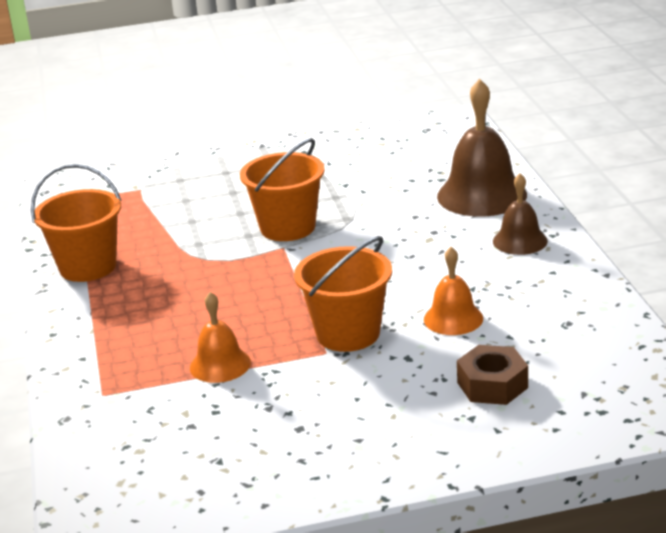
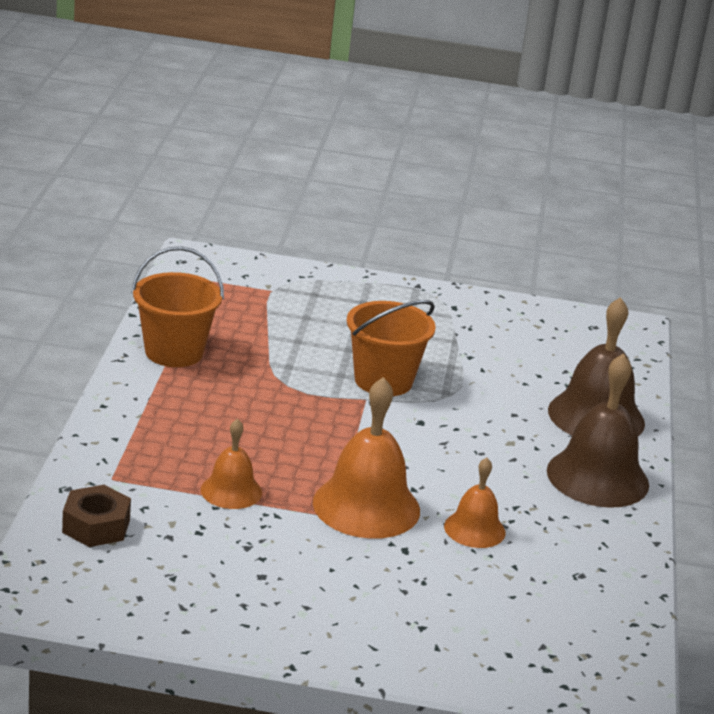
camera: 15 degrees right, 0 degrees up
(348, 334) = (366, 506): orange bucket -> orange bell
(492, 385) = (463, 605): brown nut -> brown nut (96, 526)
(520, 241) = (597, 477): brown bell -> brown bell, size x1.76

